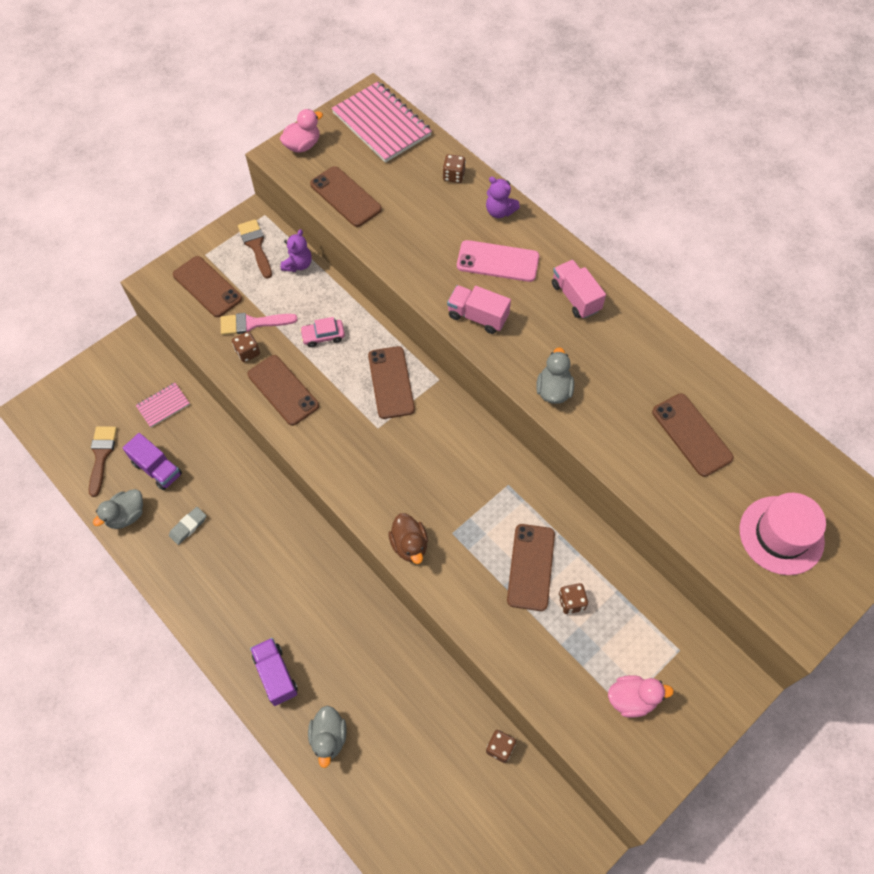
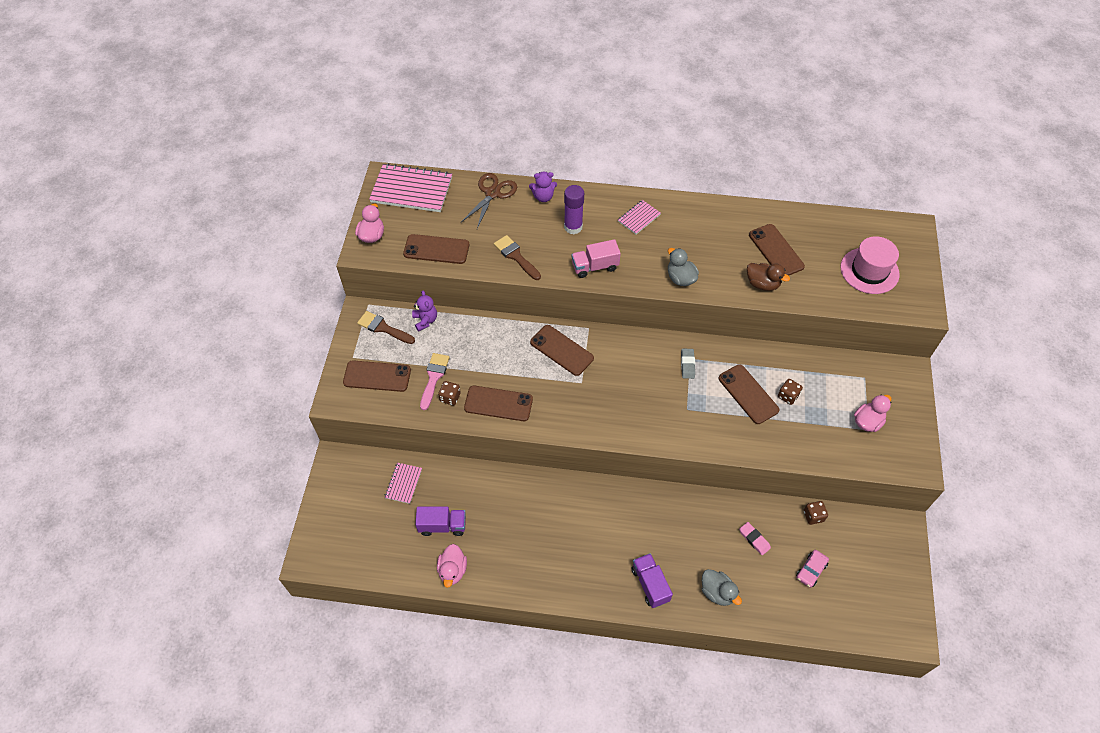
camera: 40 degrees left, 5 degrees down
(101, 455) = (393, 547): brown brush -> brown brush (516, 256)
(126, 515) = (452, 570): grey duck -> pink duck
(188, 527) = (502, 544): grey eraser -> grey eraser (687, 365)
(252, 323) = (434, 377): pink brush -> pink brush turned 150 degrees clockwise
(276, 675) = (650, 584): purple truck -> purple truck turned 45 degrees clockwise
(323, 336) = (489, 353): pink car -> pink car (811, 570)
(409, 545) = (670, 435): brown duck -> brown duck (762, 284)
(416, 719) = (754, 539): none -> pink eraser
(453, 176) = (492, 193): brown dice -> brown scissors
(497, 261) = (573, 227): pink phone -> purple glue stick
(575, 297) = (639, 218): pink truck -> pink notebook
(691, 435) = (776, 251): brown phone -> brown phone turned 45 degrees clockwise

